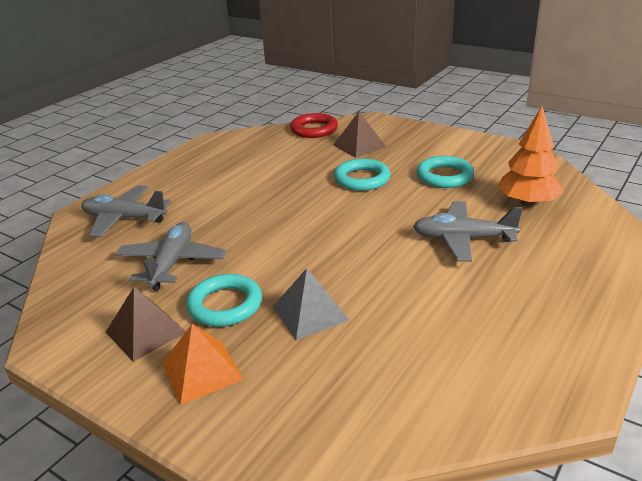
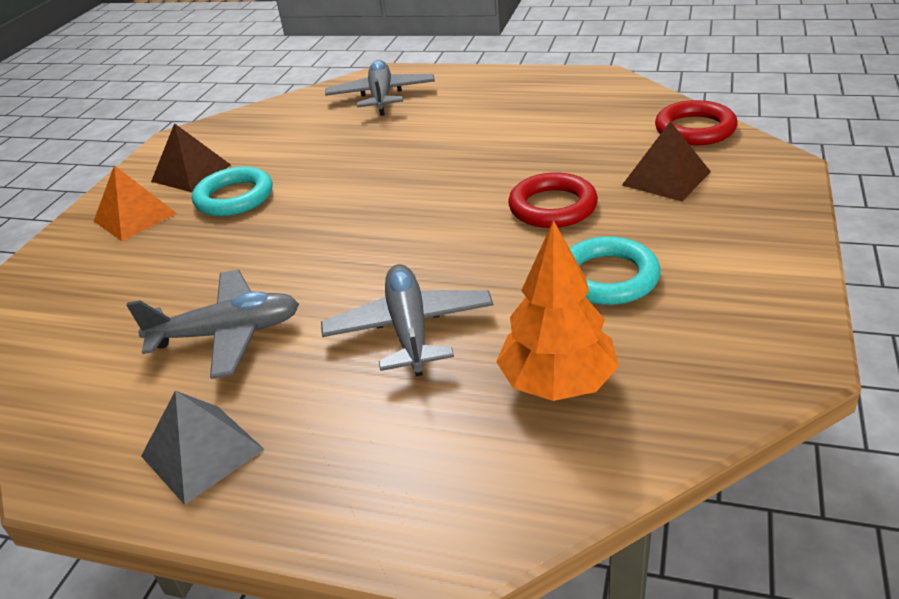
camera: 75 degrees right, 5 degrees up
(172, 263) = (303, 147): grey plane -> grey plane (228, 334)
(310, 313) = (223, 249): grey pyramid -> grey pyramid (202, 453)
(362, 179) = (552, 207): turquoise ring -> red ring

